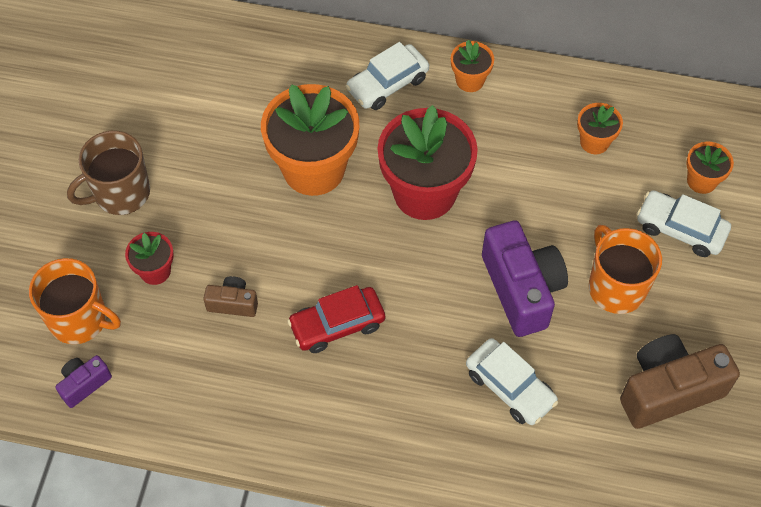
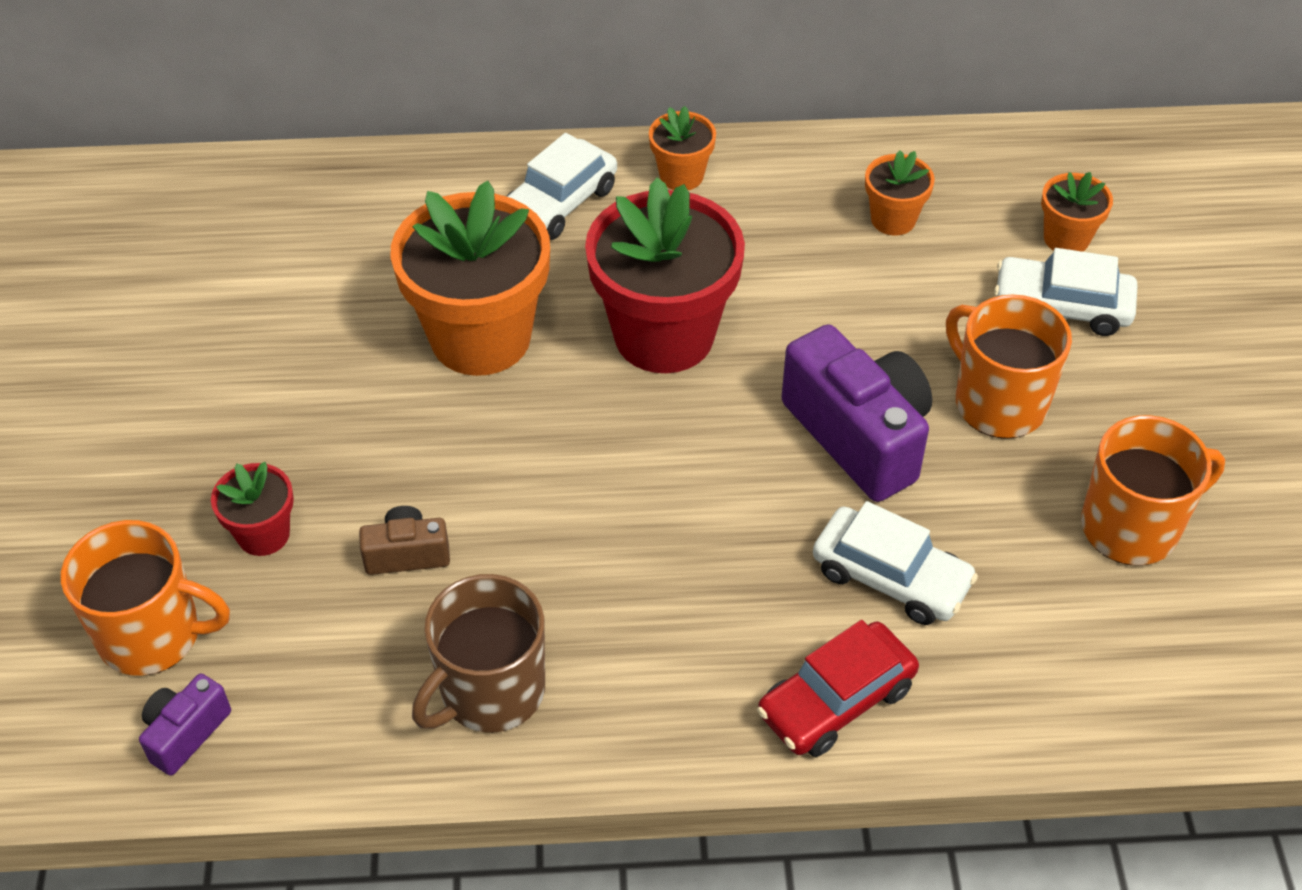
camera: 15 degrees left, 10 degrees down
(120, 193) = (175, 434): brown mug -> brown mug (490, 691)
(337, 325) = (587, 548): red car -> red car (836, 701)
(668, 390) = (1132, 527): brown camera -> orange mug

